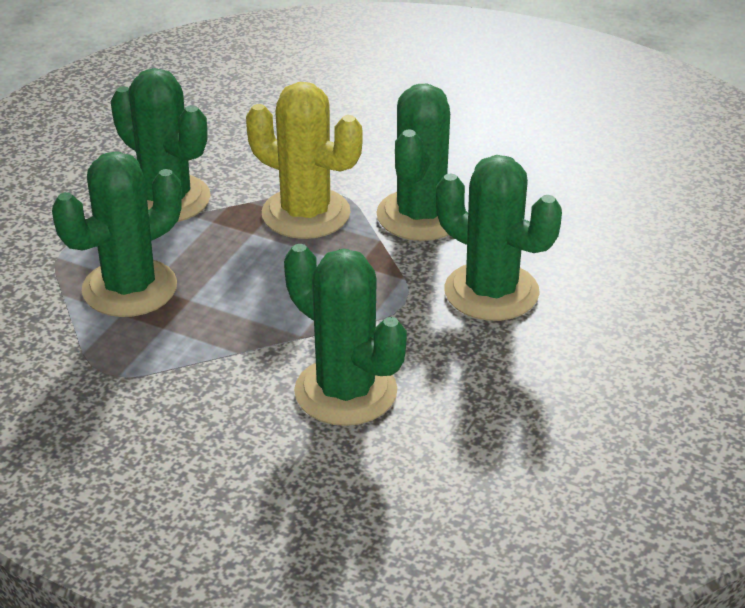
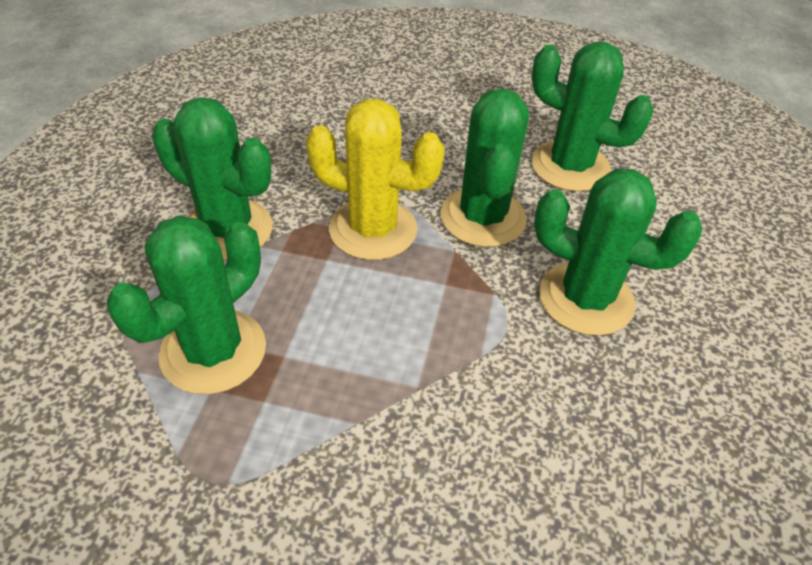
camera: 15 degrees left, 10 degrees up
(345, 392) = (493, 461): green cactus -> green cactus (570, 166)

